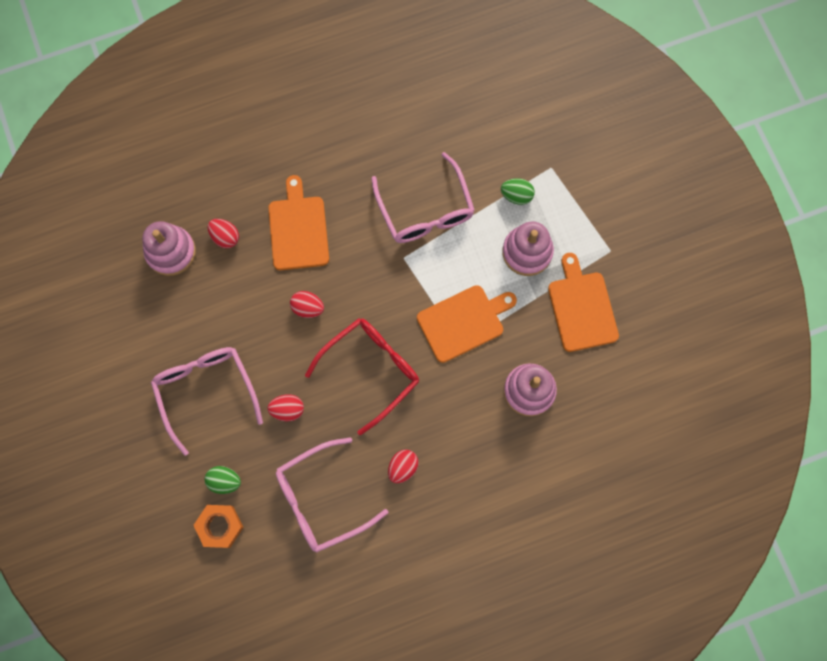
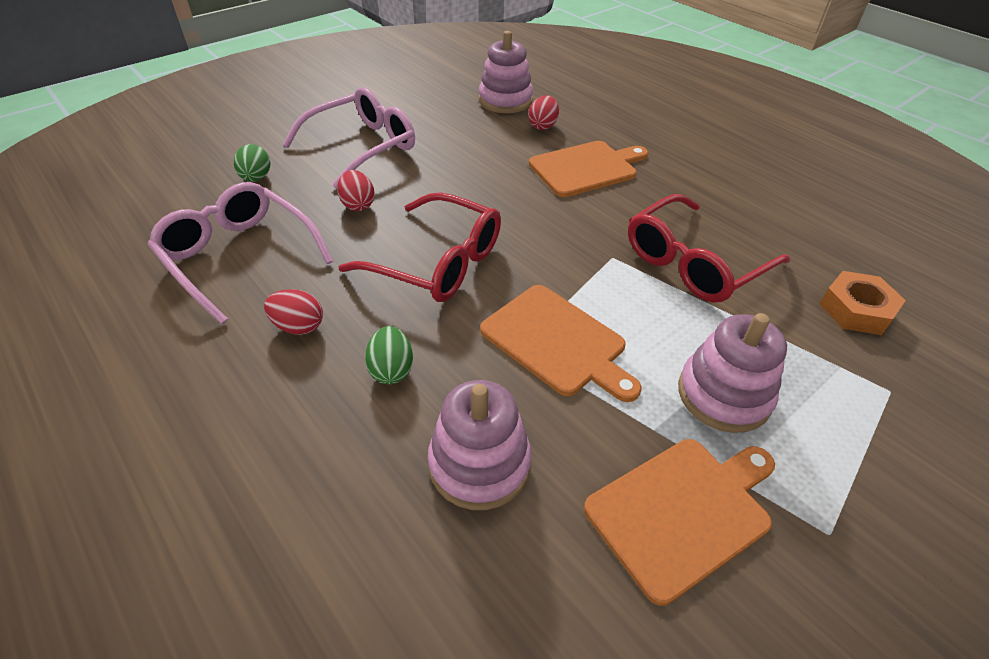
camera: 70 degrees right, 30 degrees down
(220, 526) = (198, 186): orange nut -> orange nut (856, 310)
(308, 308) = (495, 193): red egg -> none
(425, 210) = (694, 262): pink glasses -> red glasses
(516, 195) = (802, 357): green egg -> green egg (391, 370)

